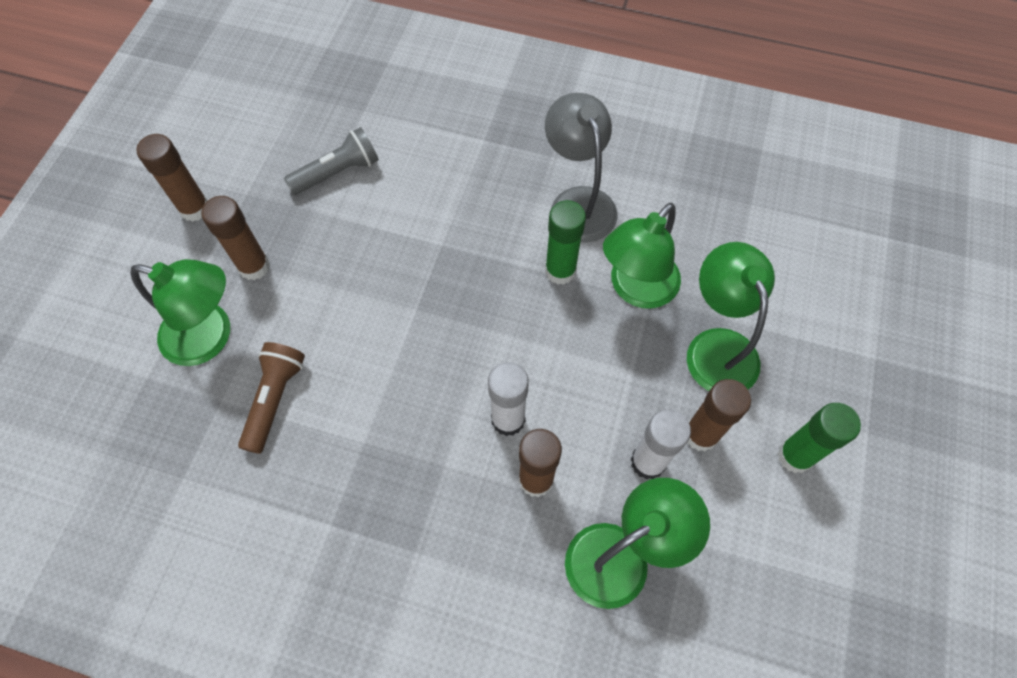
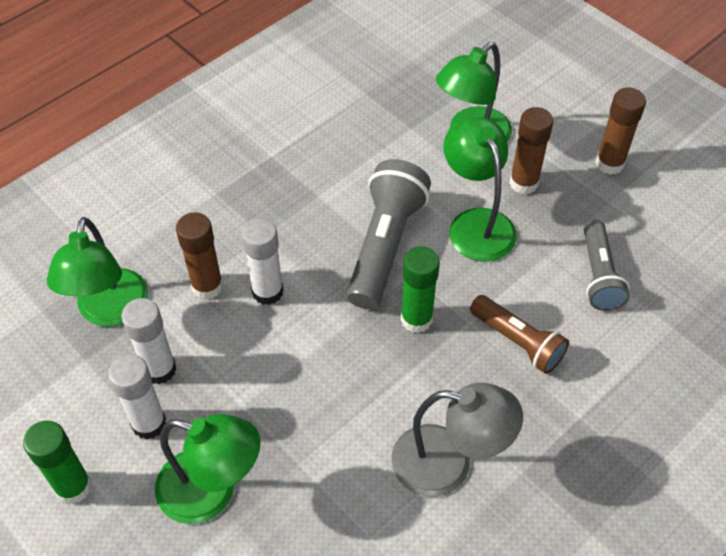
camera: 120 degrees right, 10 degrees down
(274, 399) = (391, 157): brown flashlight -> brown flashlight (518, 342)
(395, 347) = (384, 245): none -> grey flashlight
(560, 271) = (378, 403): green glue stick -> green glue stick (416, 319)
(636, 289) = (317, 457): green lamp -> green lamp (476, 223)
(701, 435) = (149, 423): brown glue stick -> white glue stick

